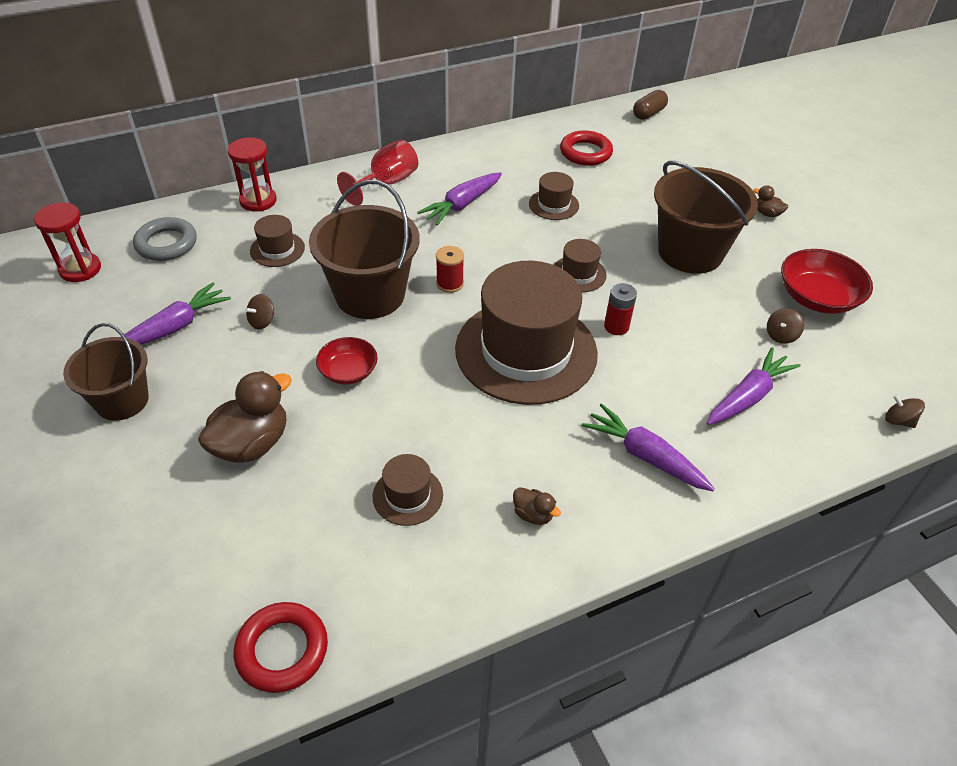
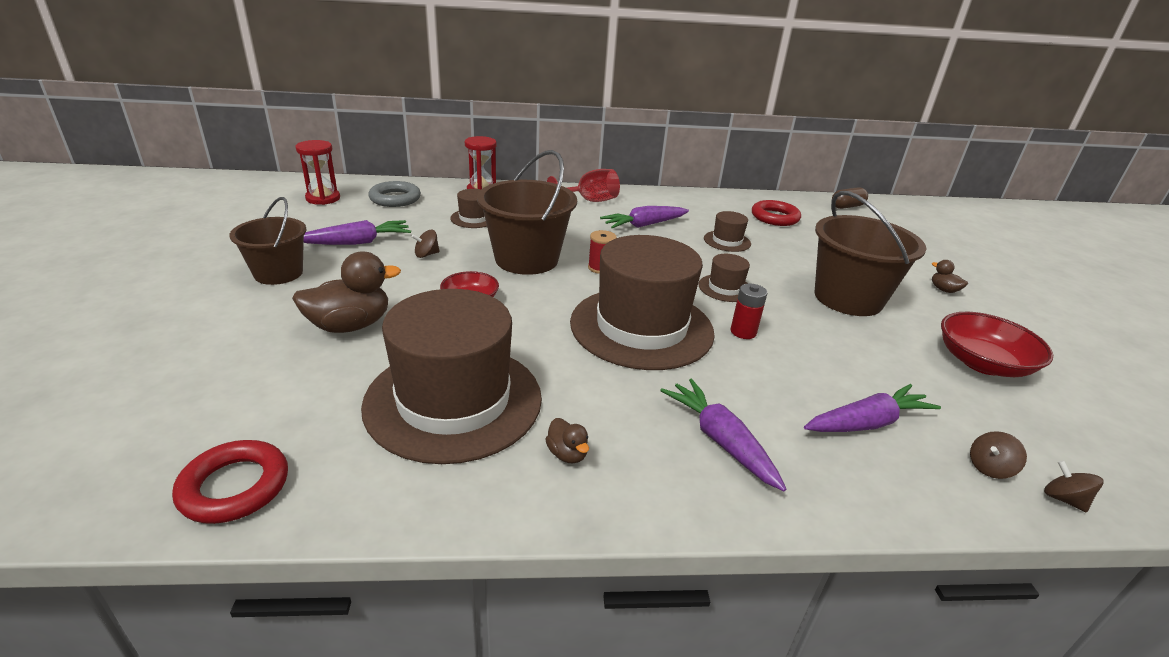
camera: 20 degrees right, 15 degrees down
(408, 495) = (453, 400): brown hat -> brown hat, size x2.35
(781, 335) = (927, 382): brown spinning top -> brown spinning top (989, 468)

